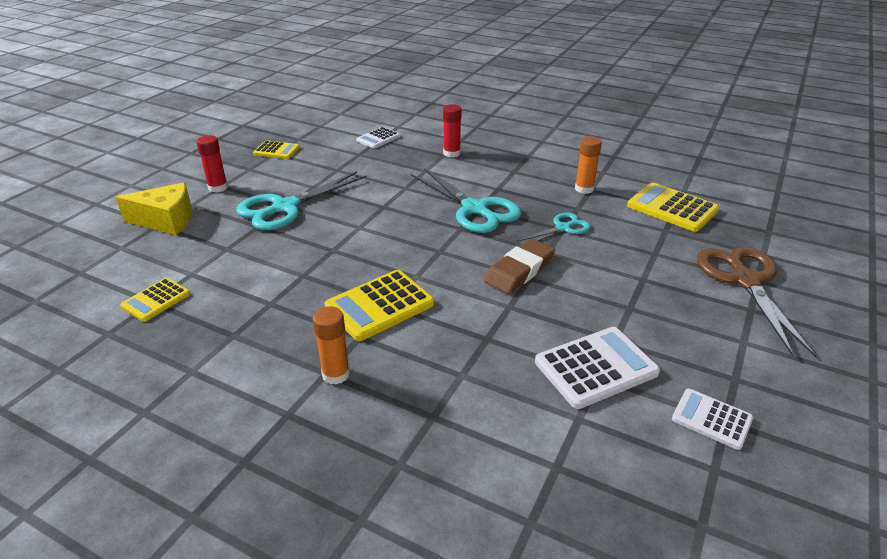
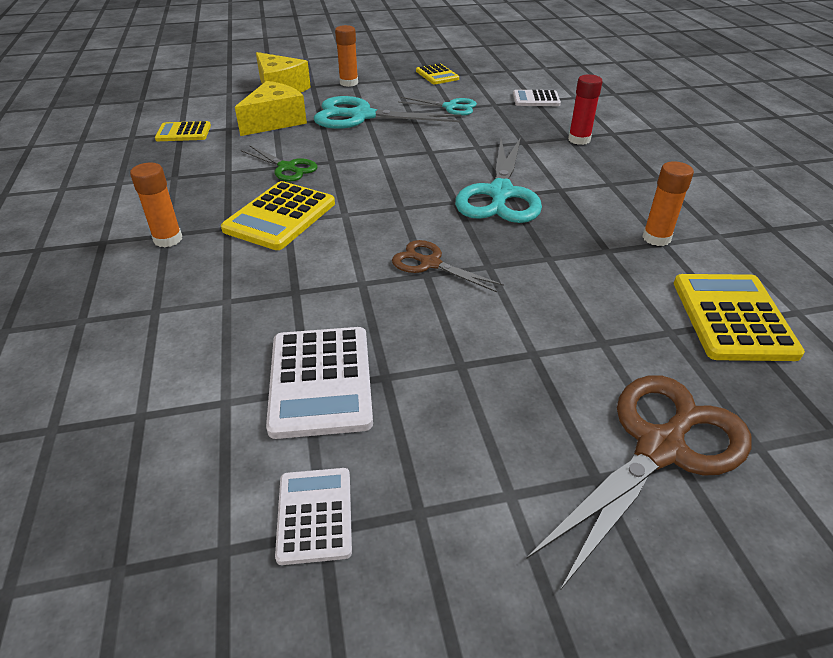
camera: 50 degrees right, 5 degrees up
(218, 187) = (349, 83): red glue stick -> orange glue stick
(222, 247) = (274, 121): none -> yellow cheese
(310, 273) = (287, 168): none -> green scissors
(379, 305) = (280, 216): yellow calculator -> yellow calculator turned 75 degrees counterclockwise
(519, 271) = (430, 263): brown eraser -> brown scissors
(563, 228) = (550, 257): turquoise scissors -> turquoise scissors (450, 107)
(596, 368) = (320, 381): white calculator -> white calculator turned 60 degrees clockwise

